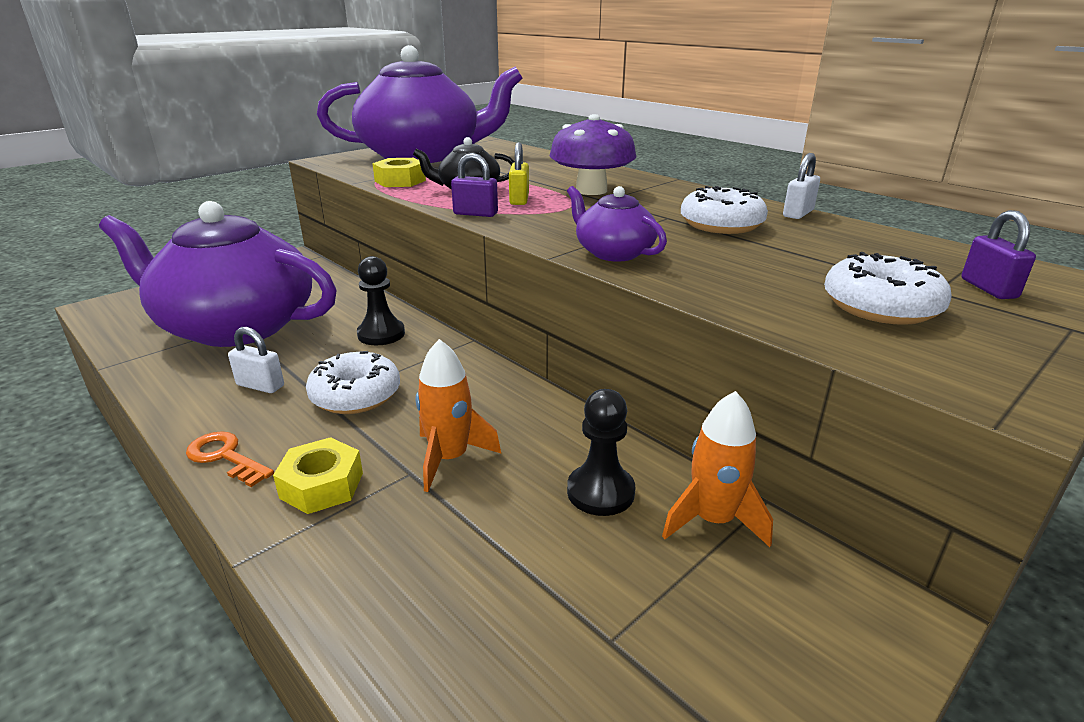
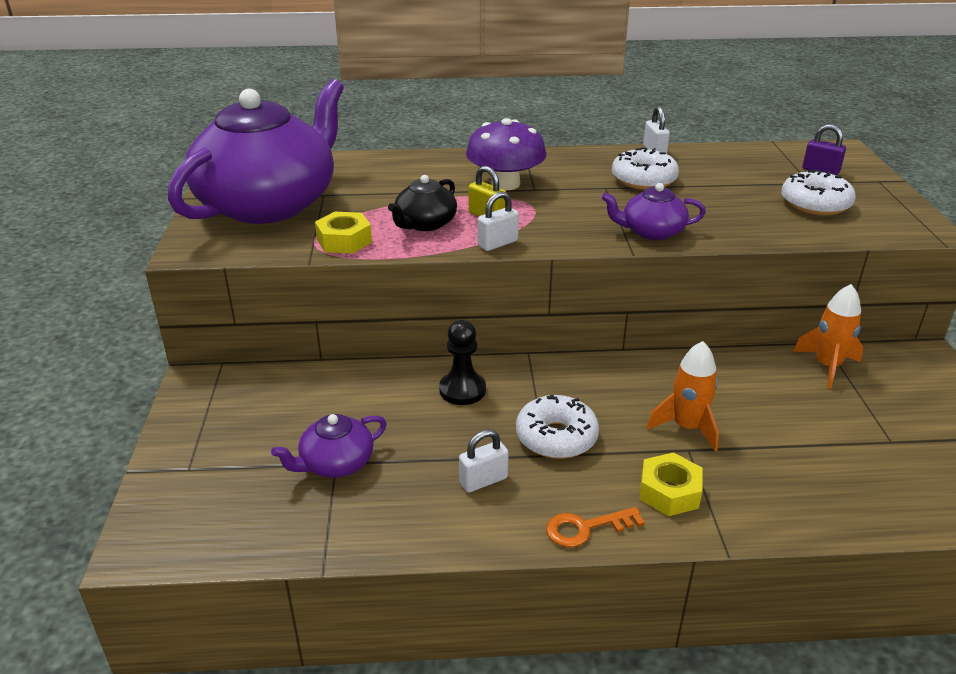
camera: 50 degrees left, 5 degrees up
(236, 326) = (336, 463): purple teapot -> purple teapot, size x0.42
(475, 214) = (498, 243): purple padlock -> white padlock
(600, 492) = (773, 388): black pawn -> none

